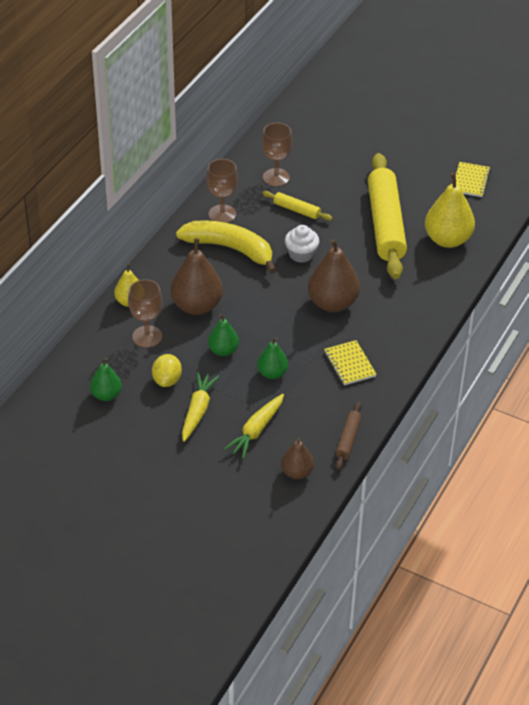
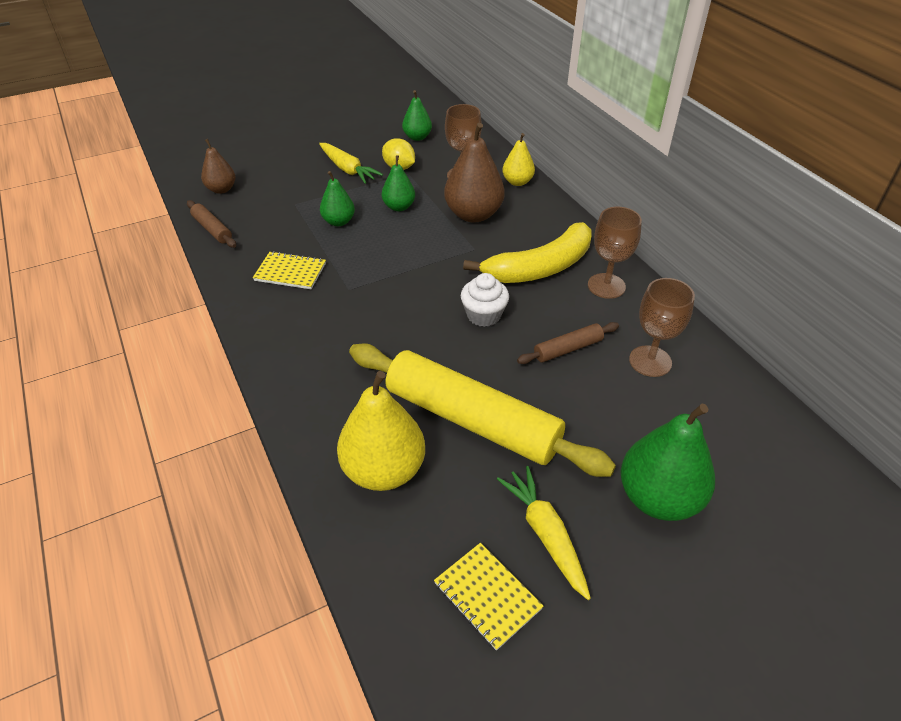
camera: 125 degrees right, 0 degrees up
(256, 431) = (289, 188): yellow carrot -> yellow carrot (545, 534)
(296, 210) = (568, 349): yellow rolling pin -> brown rolling pin
(332, 303) = (383, 301): brown pear -> none
(368, 150) = (658, 498): none -> green pear

